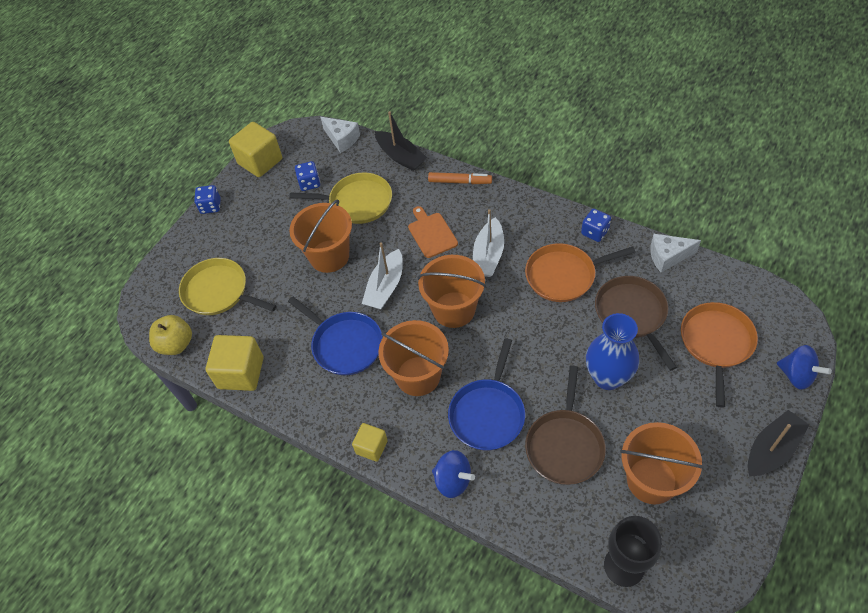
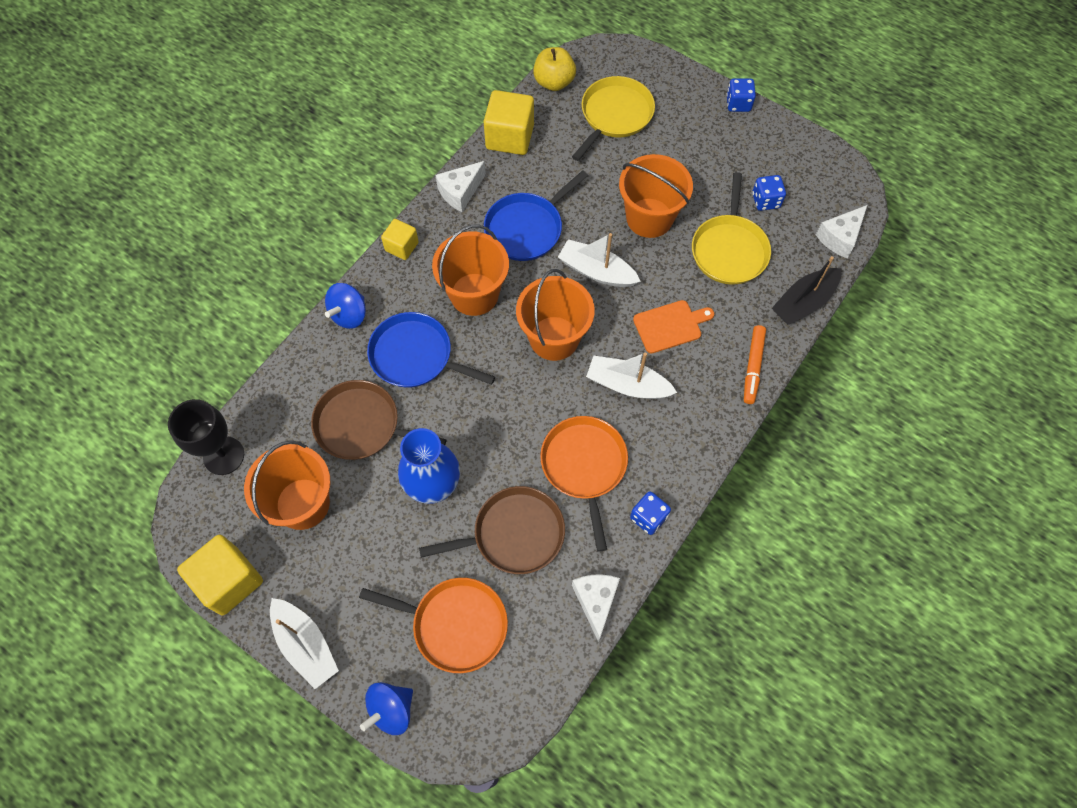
camera: 90 degrees right, 10 degrees up
(260, 161) = (806, 150): yellow cube -> yellow cube (229, 581)
(306, 405) = (460, 192): none -> white cheese
(772, 449) = (305, 645): black boat -> white boat

